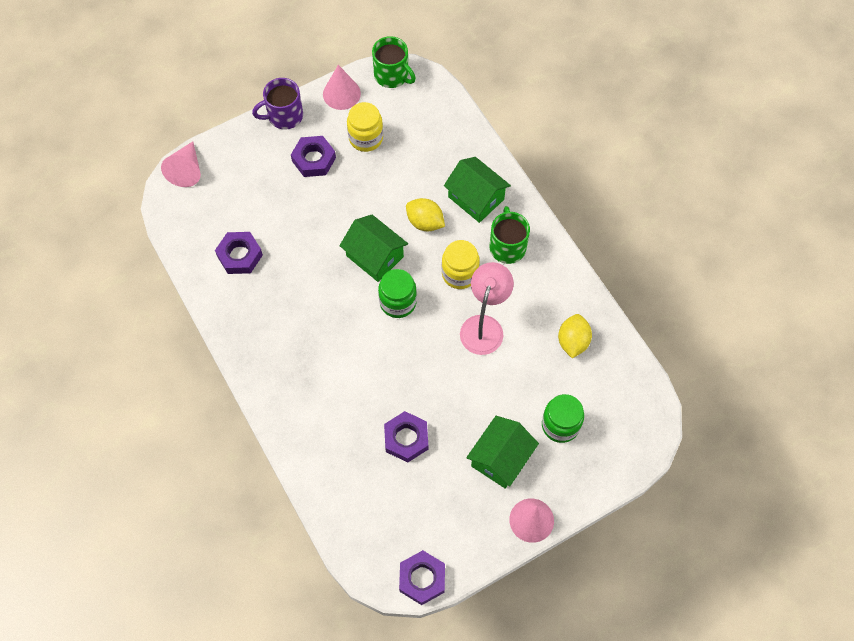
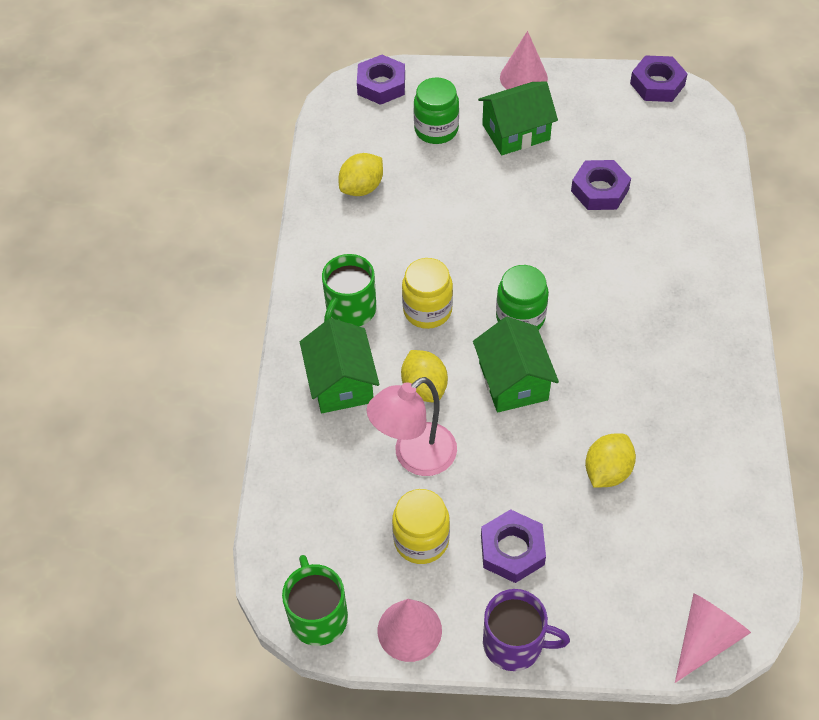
camera: 145 degrees left, 10 degrees down
(239, 255) = (686, 473): purple nut -> purple nut (381, 85)
(286, 231) = (607, 471): none -> yellow lemon
(484, 326) = (441, 246): pink lamp -> pink lamp (415, 457)

